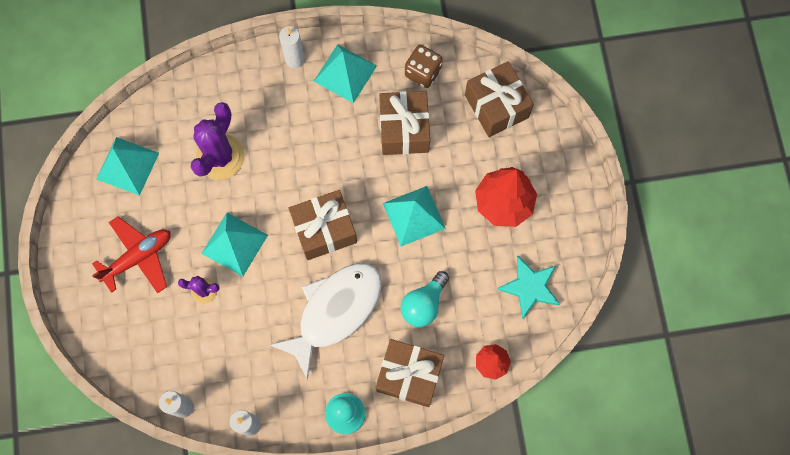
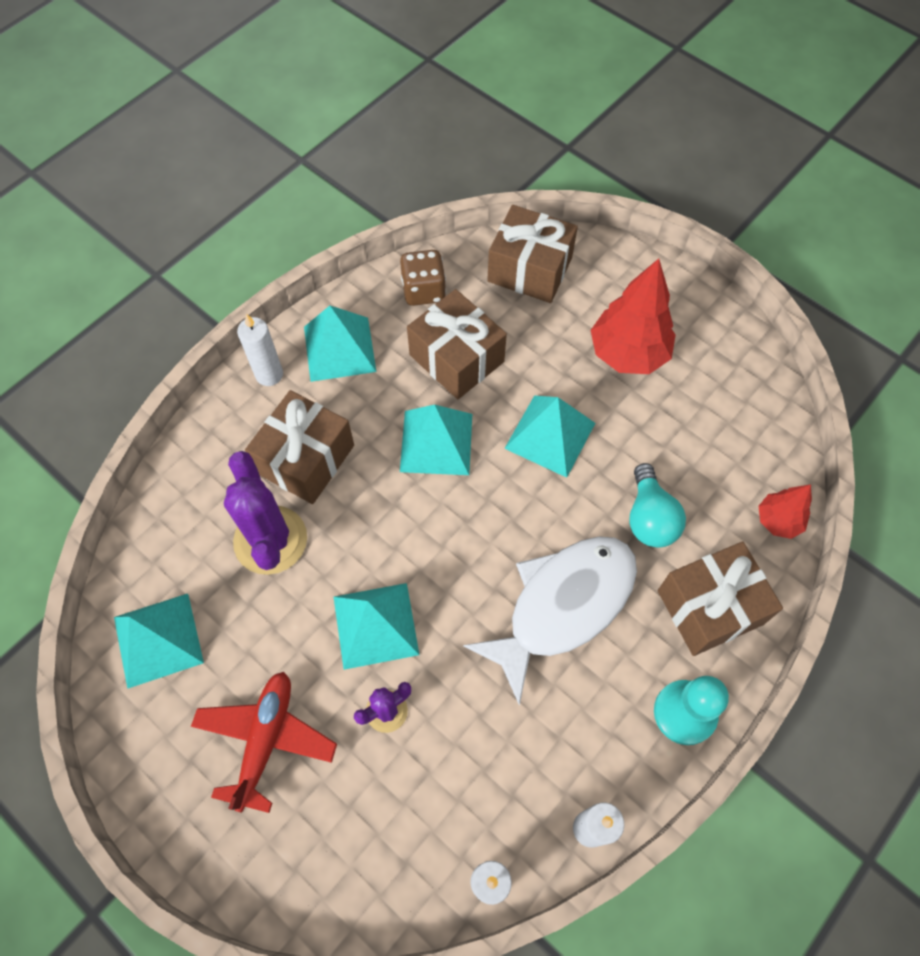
camera: 40 degrees left, 10 degrees down
(324, 230) = (467, 526): brown gift -> brown gift (305, 459)
(335, 312) = (563, 606): white fish -> white fish turned 45 degrees clockwise
(349, 170) = (436, 442): none -> turquoise pyramid
(530, 287) = (736, 414): turquoise star -> none

